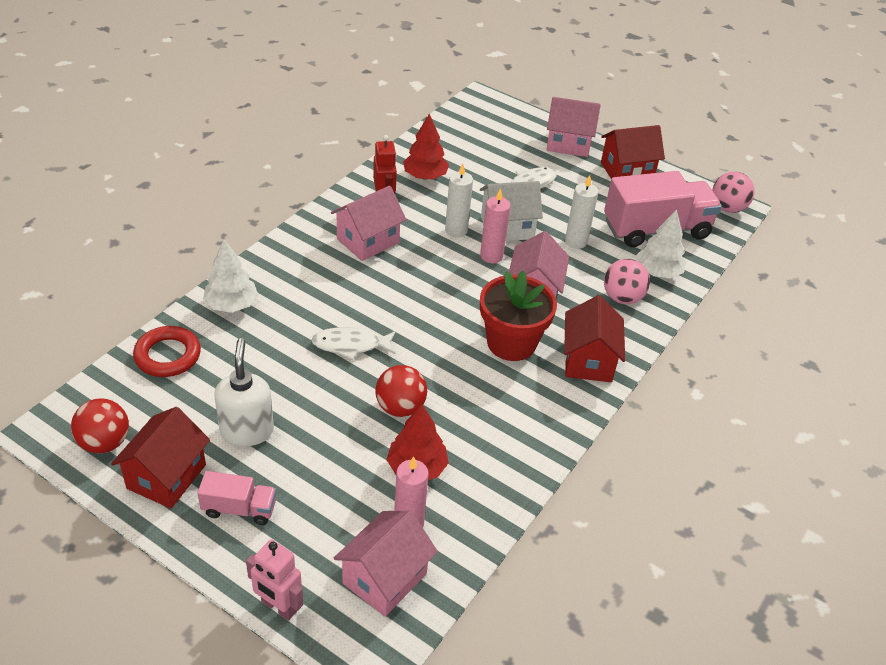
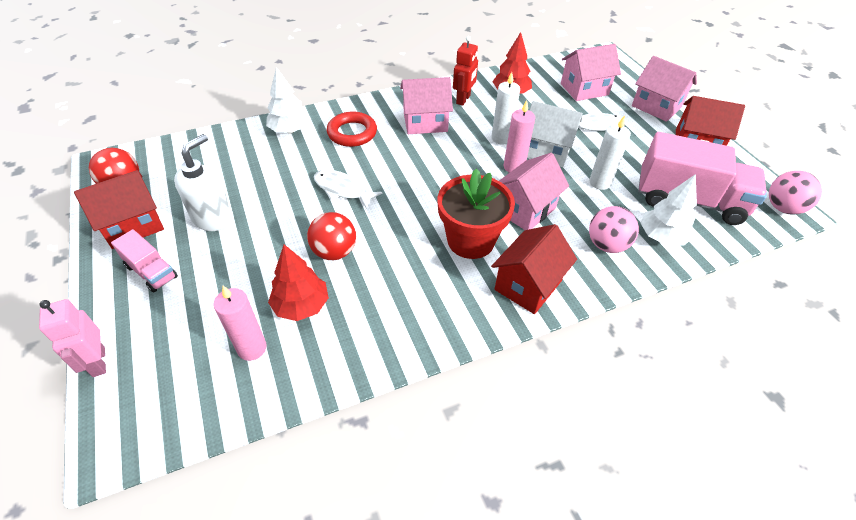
camera: 35 degrees right, 5 degrees up
(168, 355) = (217, 147): red ring -> red ring (352, 133)
(384, 578) = (190, 384): pink house -> pink house (584, 89)

